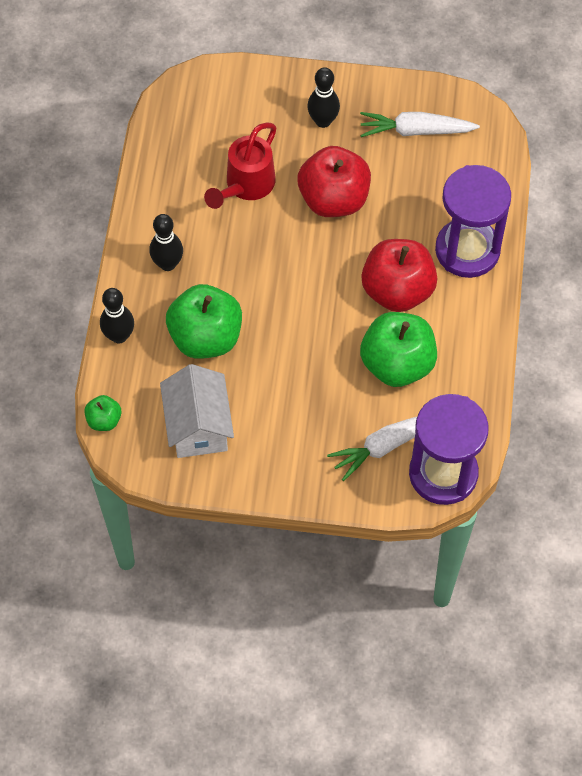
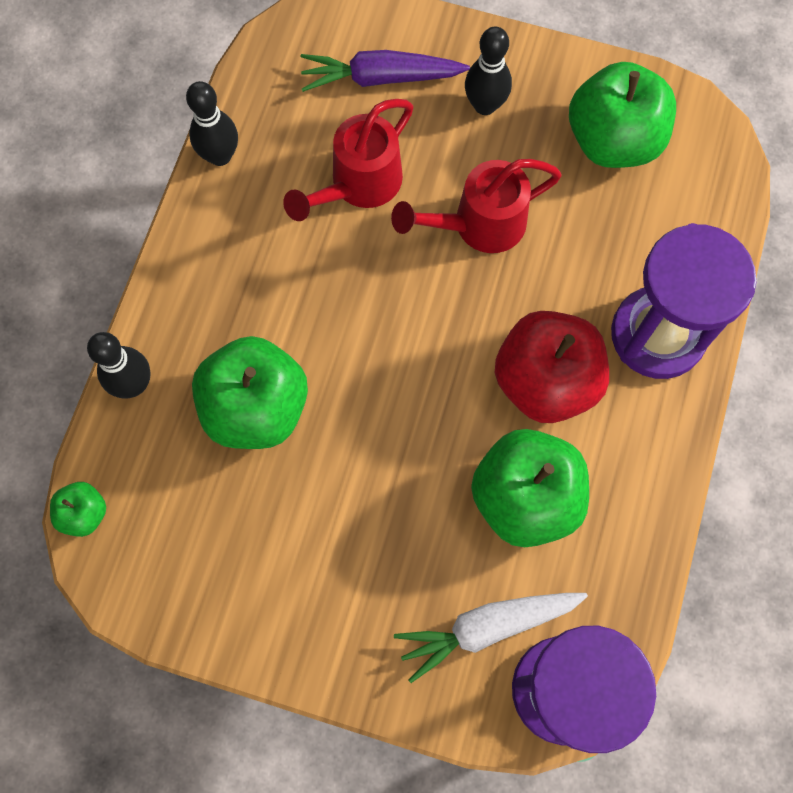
camera: 10 degrees right, 10 degrees up
(167, 264) = (225, 285): black bowling pin -> black bowling pin (220, 155)
(198, 426) = (217, 547): white house -> none
(247, 113) = (381, 78): none -> purple carrot
(334, 199) = (479, 225): red apple -> red watering can
(416, 131) = (613, 140): white carrot -> green apple

